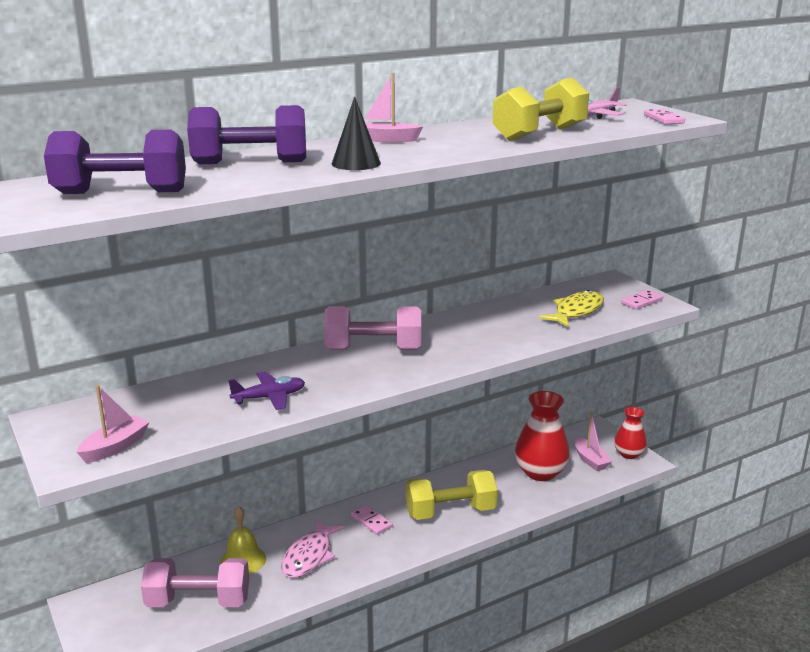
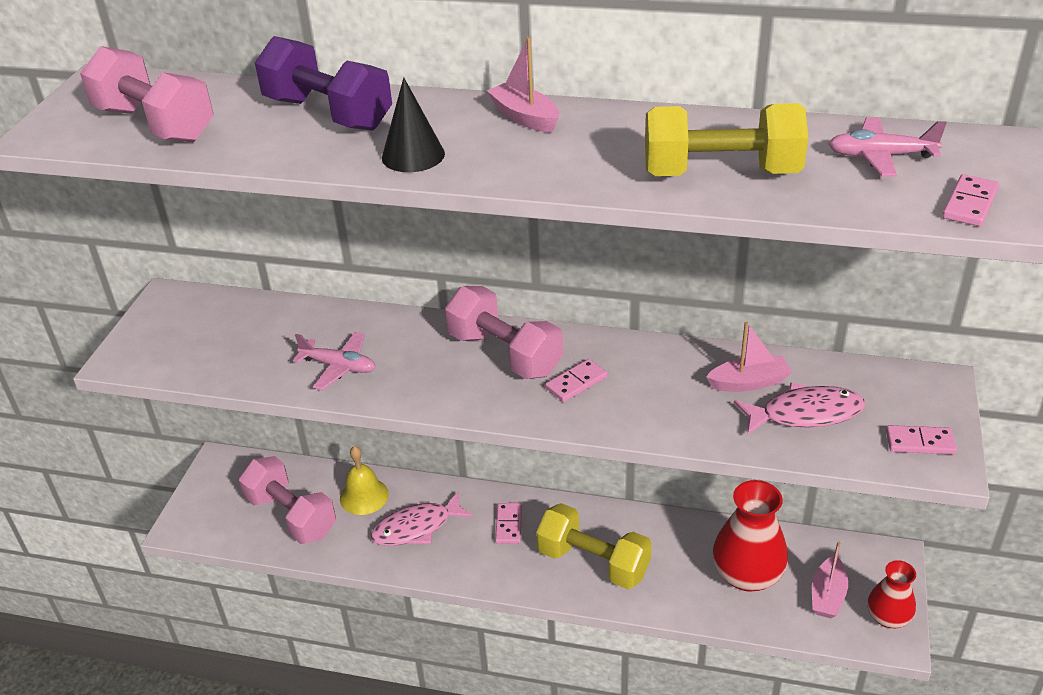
camera: 45 degrees right, 15 degrees up
(115, 447) = (170, 357): pink boat -> pink boat (749, 382)
(121, 193) = (155, 125): purple dumbbell -> pink dumbbell
(269, 397) = (339, 366): purple plane -> pink plane
(439, 345) = (576, 382): none -> pink domino
(576, 311) = (805, 414): yellow fish -> pink fish

